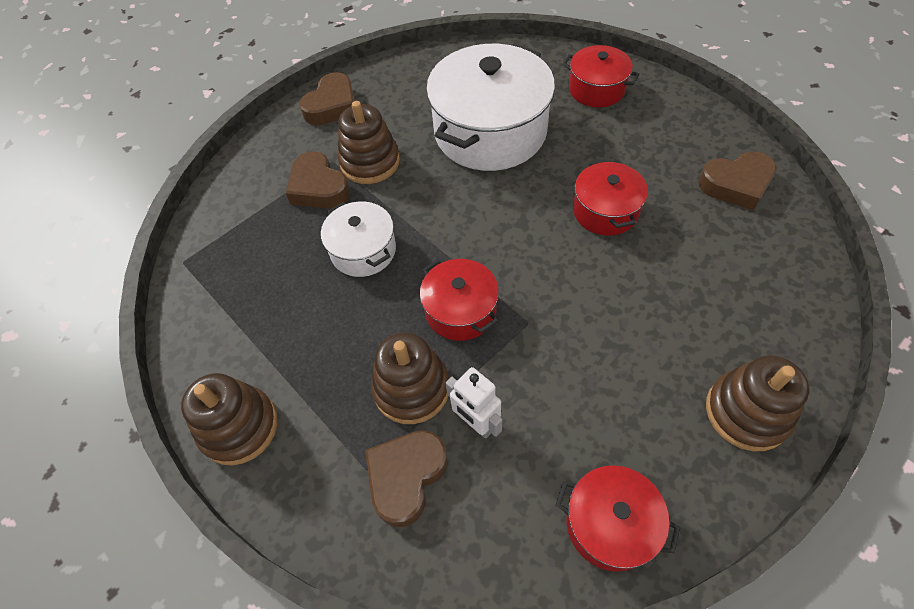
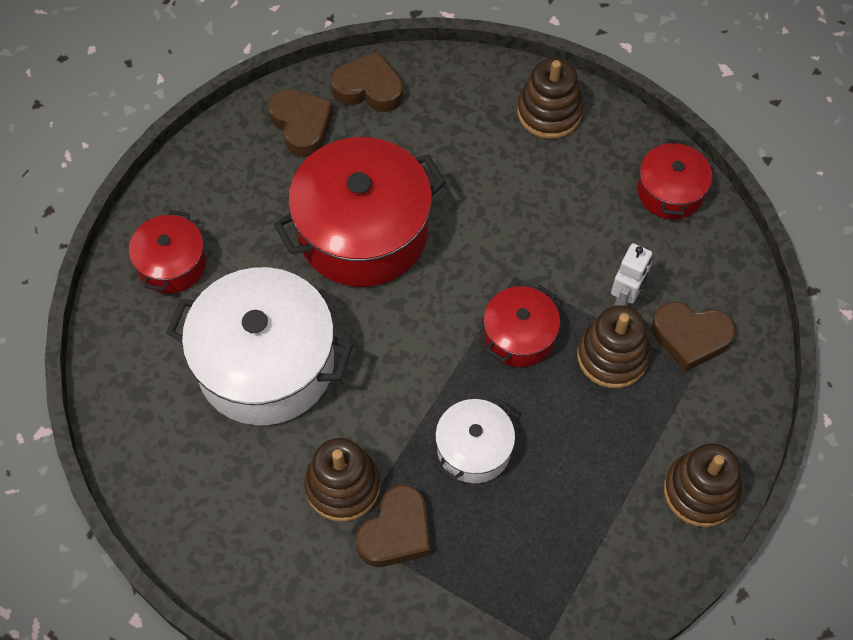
camera: 110 degrees left, 5 degrees up
(332, 106) = (249, 570): brown heart -> brown heart (369, 88)
(605, 211) = (363, 232): red pot -> red pot, size x1.91

